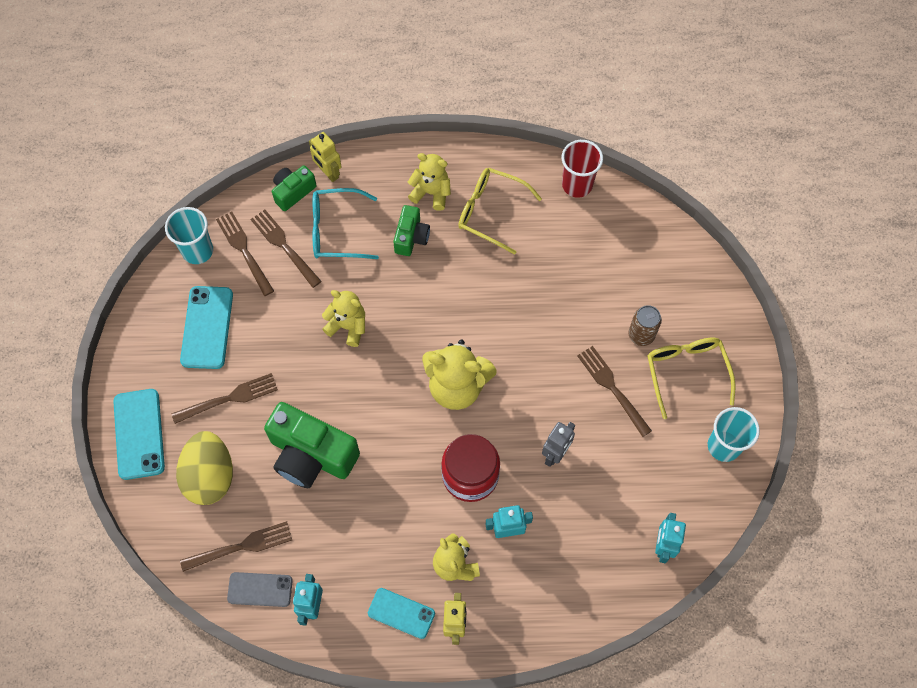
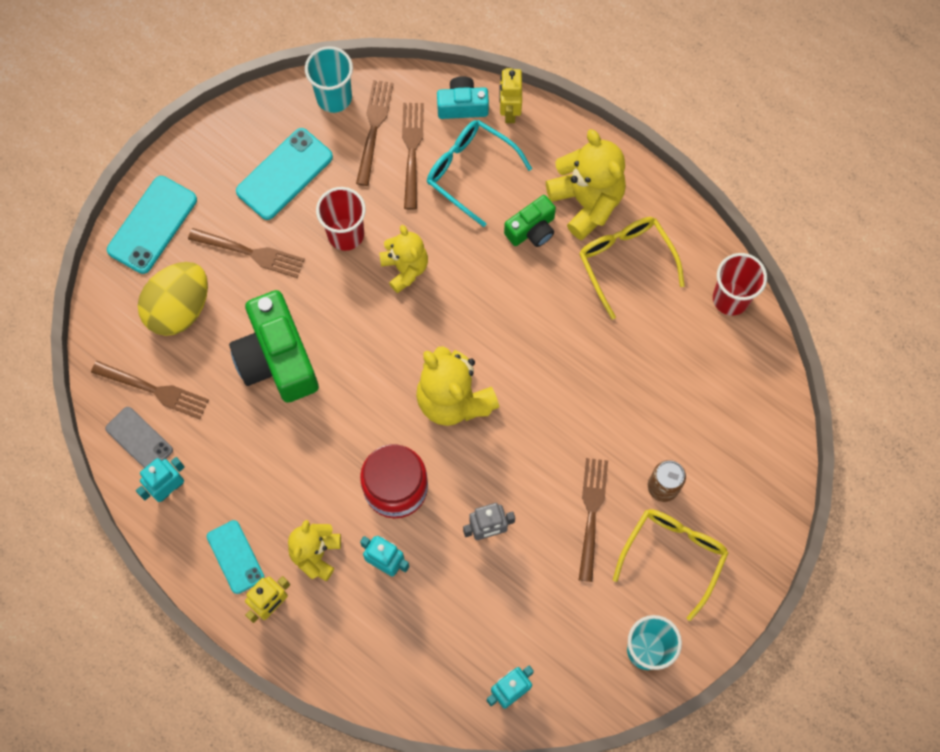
camera: 40 degrees right, 5 degrees up
(286, 335) = (346, 234): none -> red cup
(293, 192) = (462, 105): green camera -> turquoise camera
(431, 193) = (586, 201): yellow teddy bear -> yellow teddy bear, size x1.55

